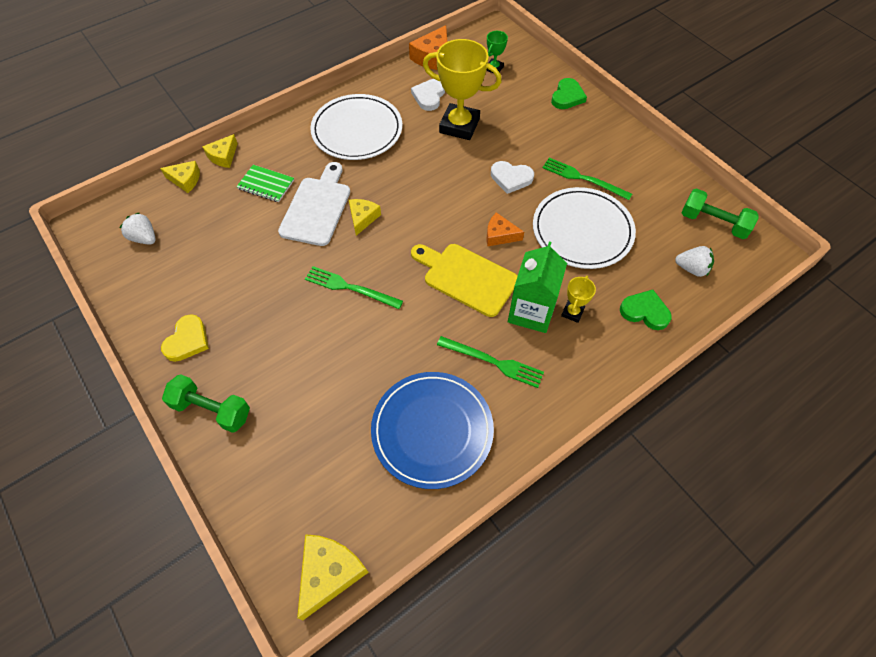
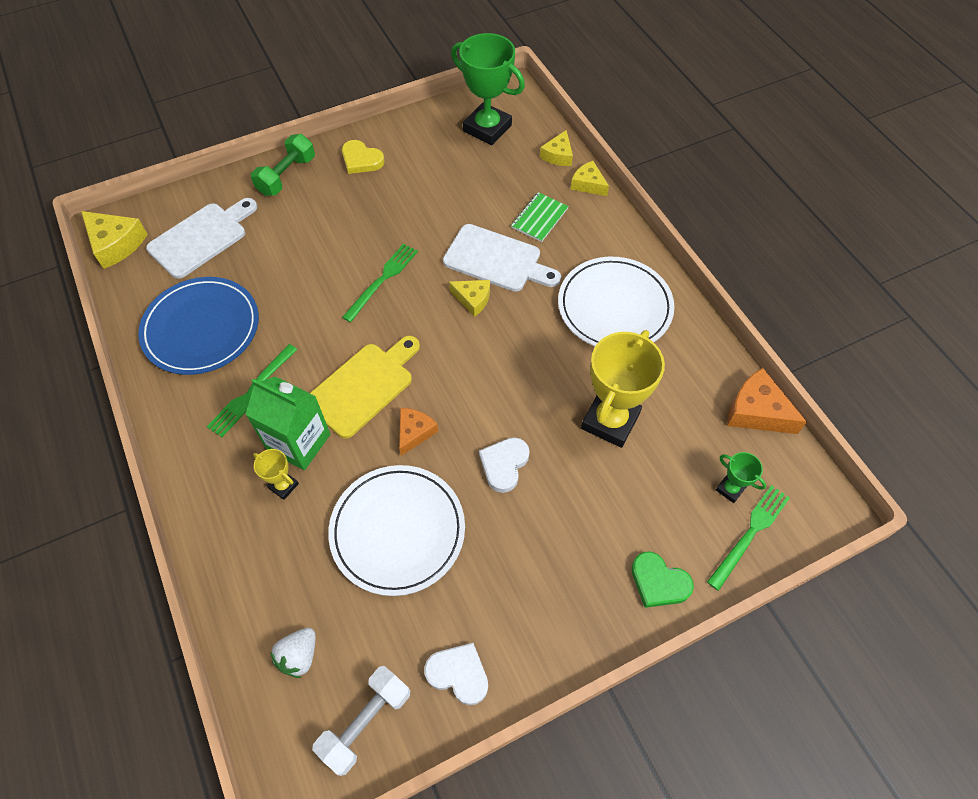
camera: 100 degrees right, 0 degrees up
(144, 238) = (487, 128): white strawberry -> green trophy
(311, 473) = (201, 238): none -> white cutting board
(429, 96) = (672, 393): white heart -> white heart (458, 674)
(583, 178) = (486, 558): green fork -> green fork (750, 533)
(645, 311) = (256, 570): green heart -> none
(713, 223) = (366, 722): green dumbbell -> white dumbbell

